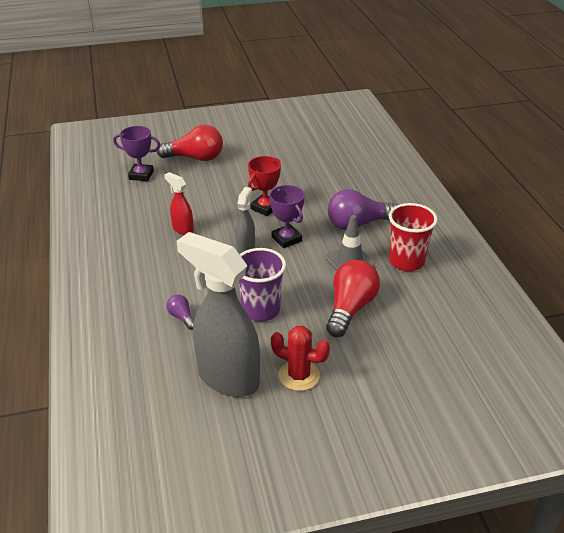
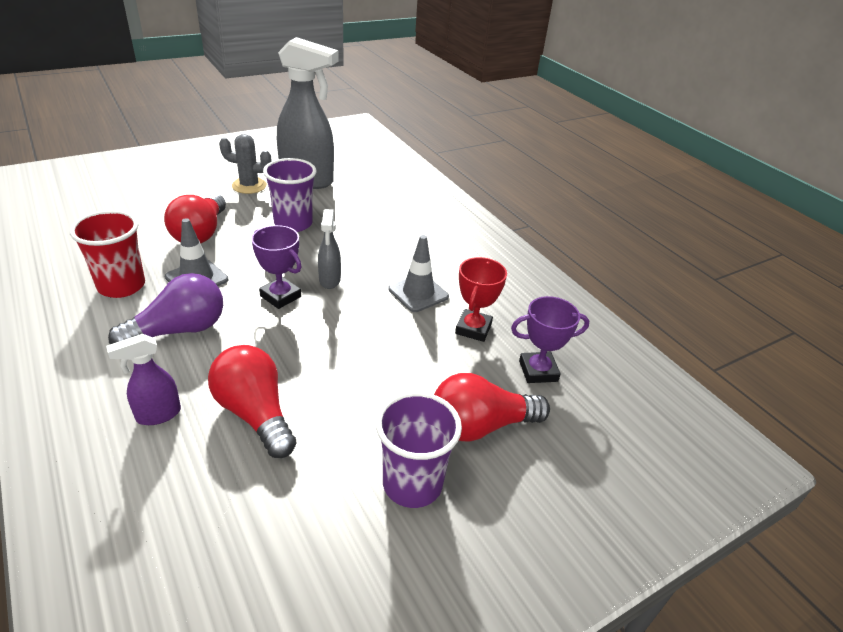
camera: 160 degrees right, 0 degrees up
(182, 229) = (418, 293): red spray bottle -> grey traffic cone
(182, 317) = (366, 212): purple light bulb -> none
(242, 144) = (412, 484): none -> purple cup
(265, 208) = (321, 338): red trophy -> red trophy (473, 329)
(299, 375) = (249, 186): red cactus -> grey cactus
(312, 177) = (255, 413): none -> red light bulb
(363, 183) = (158, 415): none -> purple spray bottle

